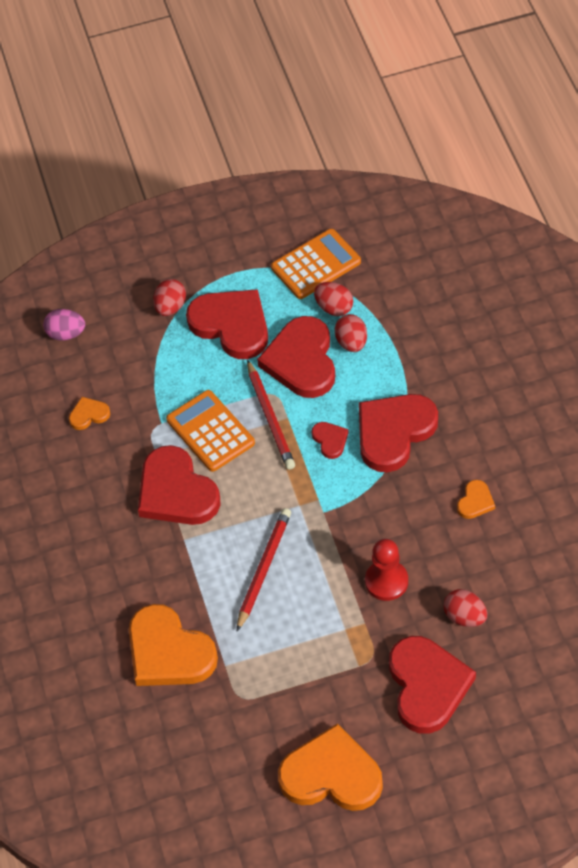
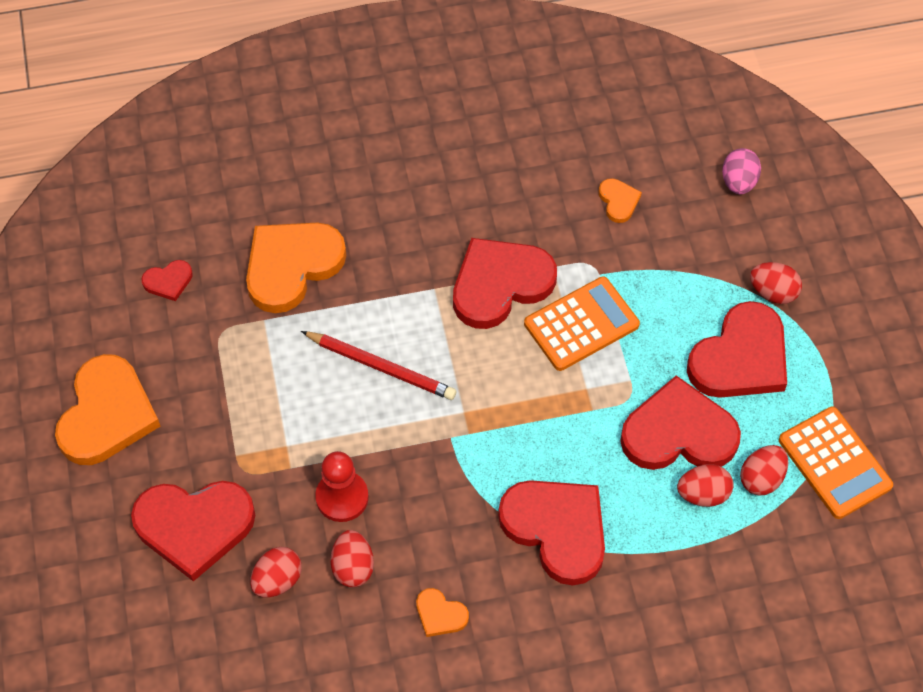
camera: 90 degrees right, 5 degrees up
(270, 417) = (594, 390): red pencil -> none
(330, 440) = (553, 454): red heart -> red heart (168, 281)
(445, 565) = (353, 567): none -> red egg

